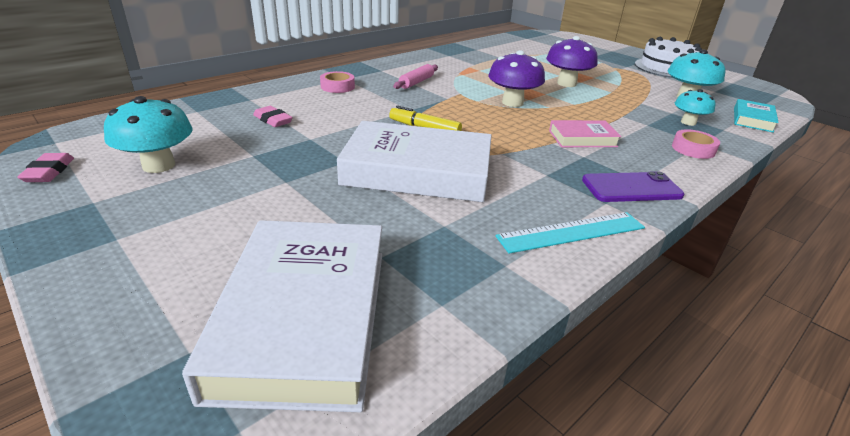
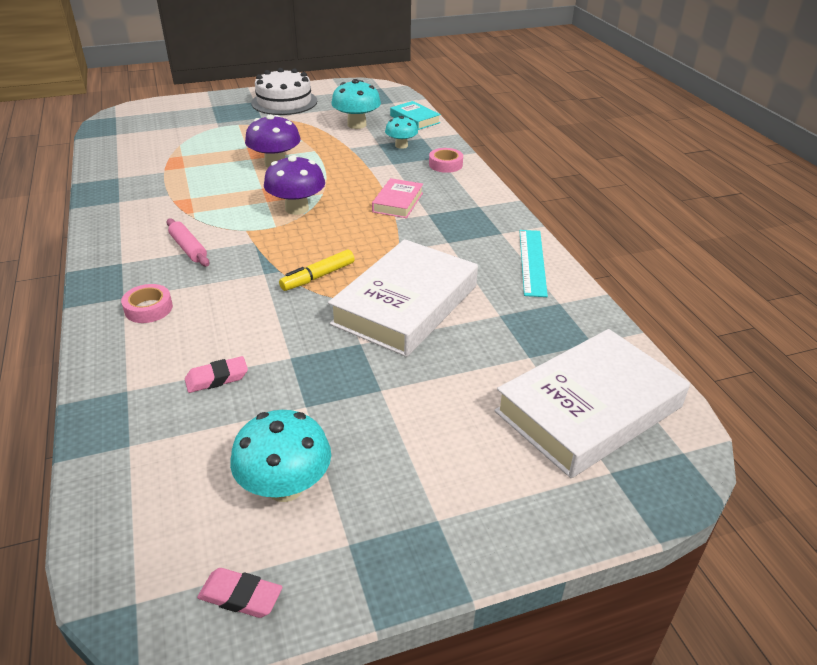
camera: 65 degrees left, 5 degrees up
(303, 317) = (589, 409): white book -> white book turned 60 degrees counterclockwise
(631, 188) = (487, 214): purple phone -> none

